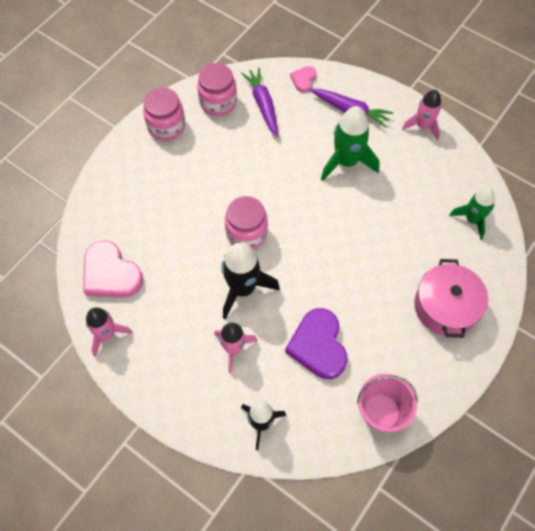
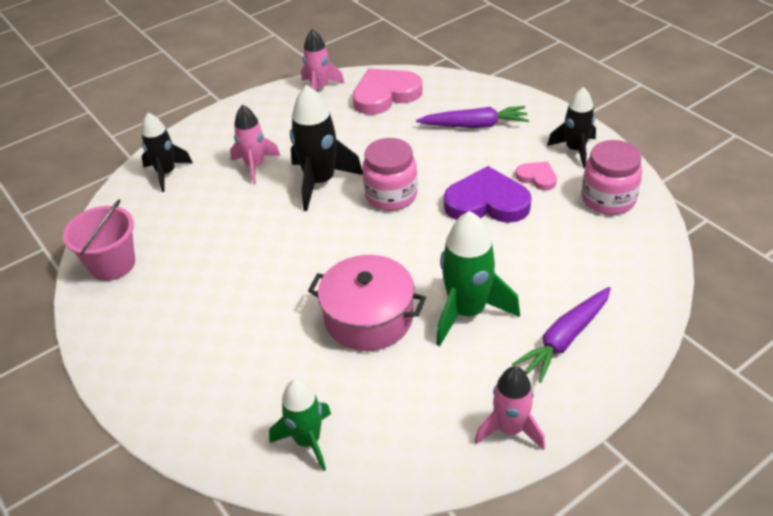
camera: 110 degrees right, 20 degrees down
(166, 126) = (575, 150): pink jar -> black rocket
(263, 105) = (595, 242): purple carrot -> purple carrot (474, 125)
(303, 80) = (639, 295): pink heart -> pink heart (537, 177)
(318, 345) = (218, 229): purple heart -> purple heart (487, 202)
(445, 306) = (194, 362): pink pot -> pink pot (368, 318)

